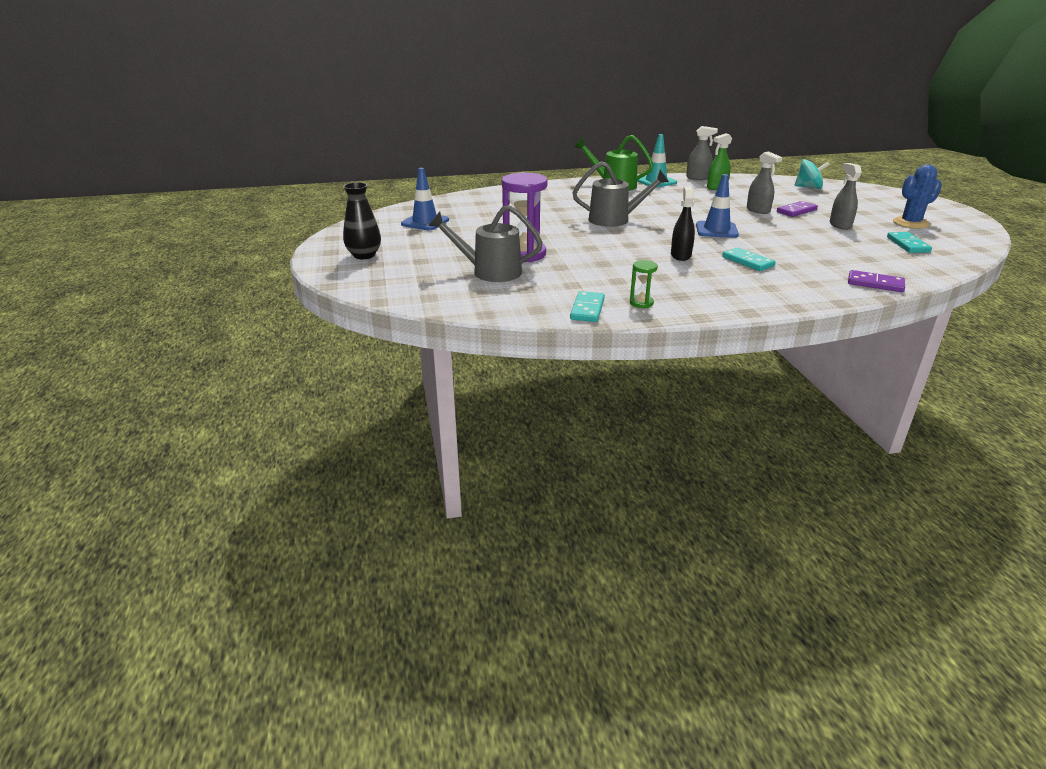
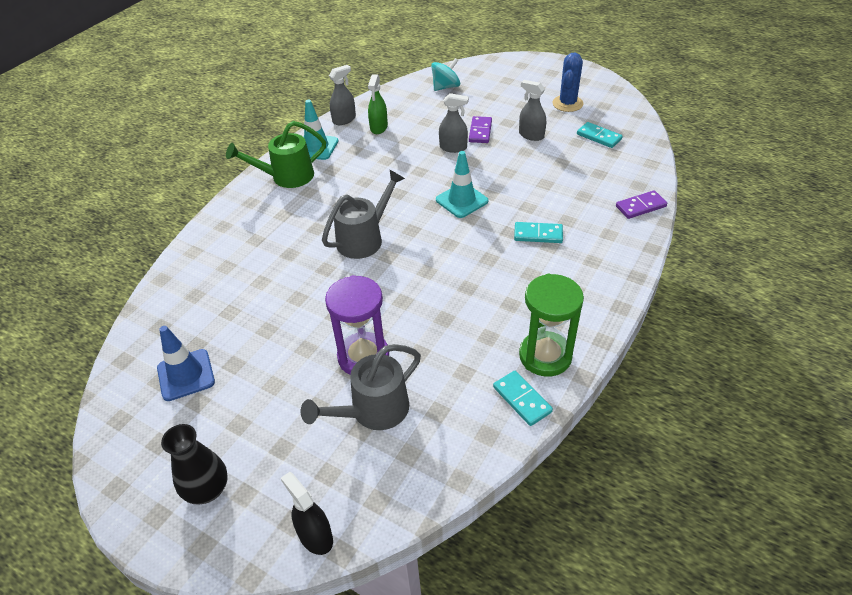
camera: 45 degrees left, 15 degrees up
(641, 303) = (545, 356): green hourglass -> green hourglass, size x2.13
(680, 255) = (484, 260): black spray bottle -> black spray bottle (315, 536)
(716, 230) = (461, 200): blue traffic cone -> turquoise traffic cone

